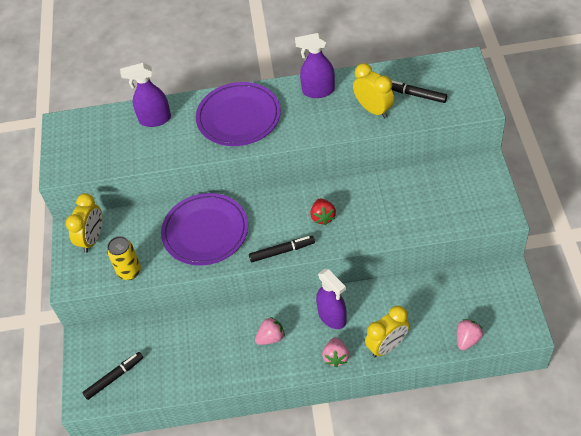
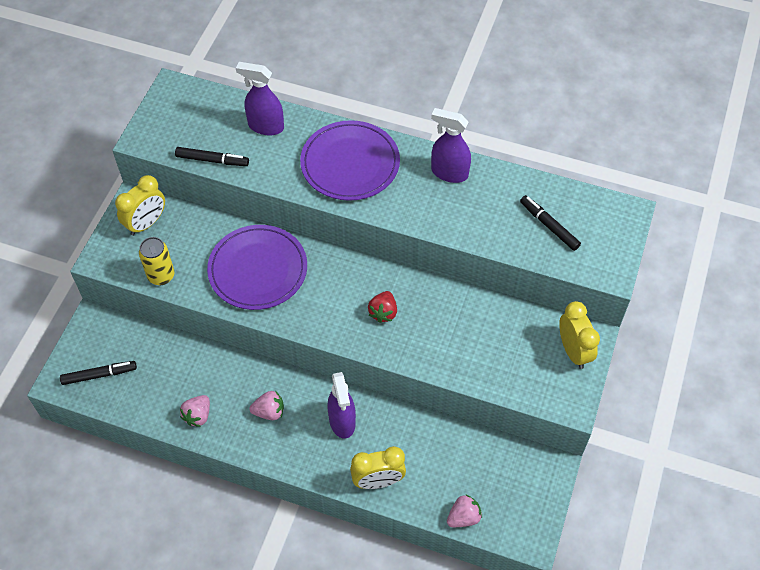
camera: 20 degrees right, 5 degrees up
(282, 251) = (320, 329): black marker -> black marker (212, 160)
(336, 357) = (320, 465): pink strawberry -> pink strawberry (198, 415)
(373, 110) = (494, 222): yellow clock -> yellow clock (573, 351)

